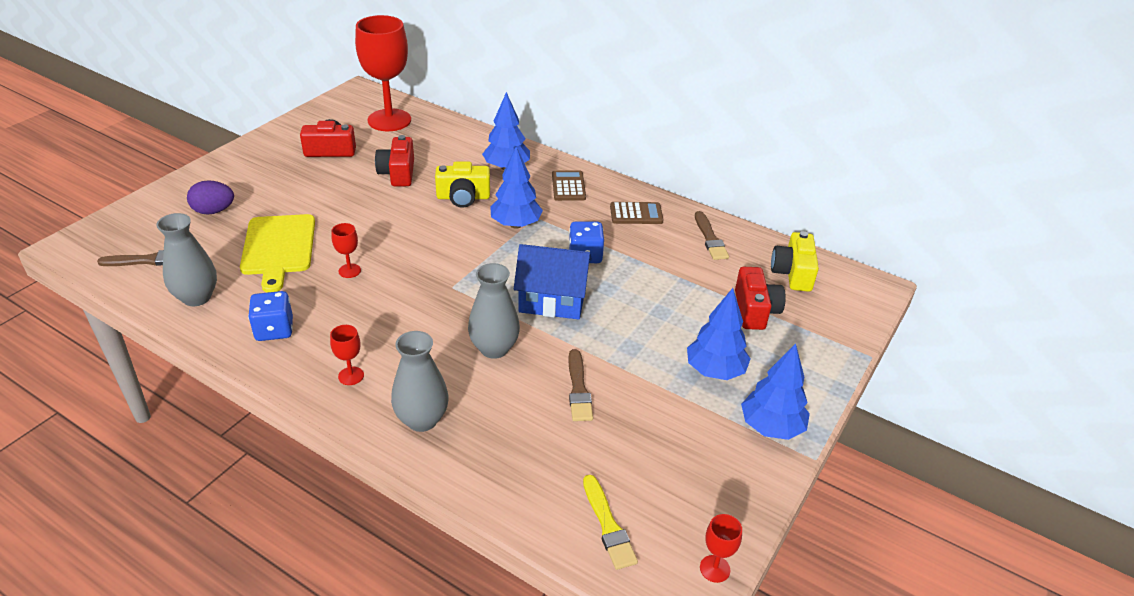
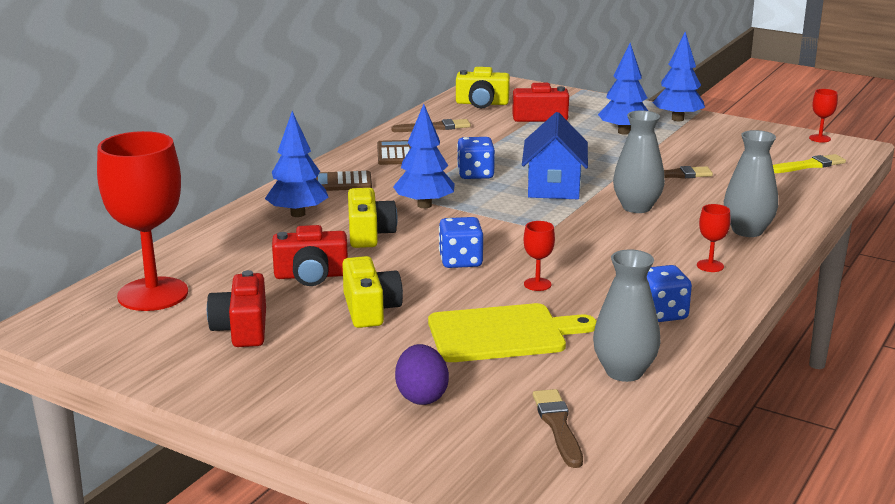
camera: 90 degrees left, 15 degrees down
(338, 195) = (370, 309): none -> yellow camera
(403, 237) = (460, 261): none -> blue dice

